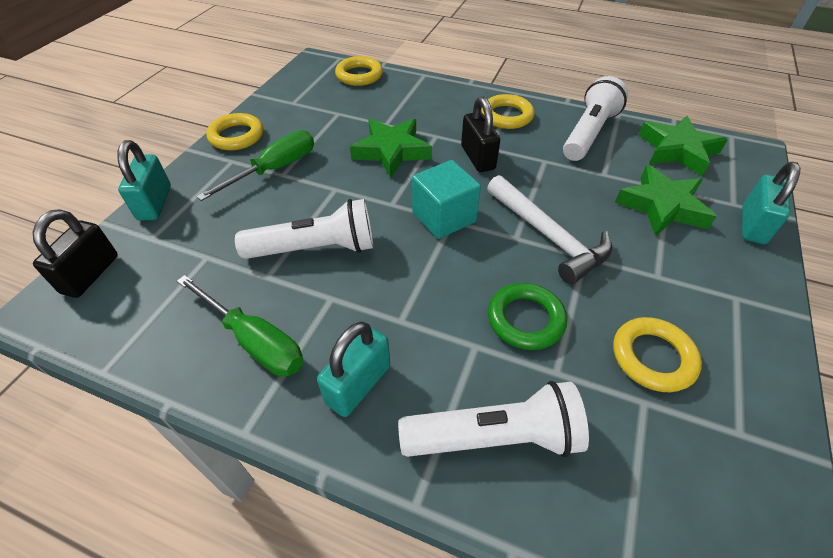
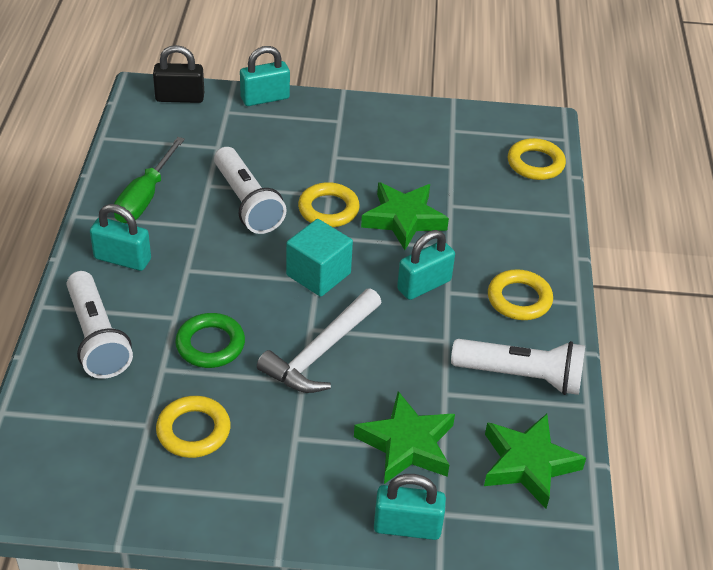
camera: 70 degrees right, 5 degrees down
(236, 136) = (376, 111): yellow ring -> yellow ring (328, 209)
(274, 169) = (338, 150): green screwdriver -> none
(477, 158) = (424, 285): black padlock -> turquoise padlock

